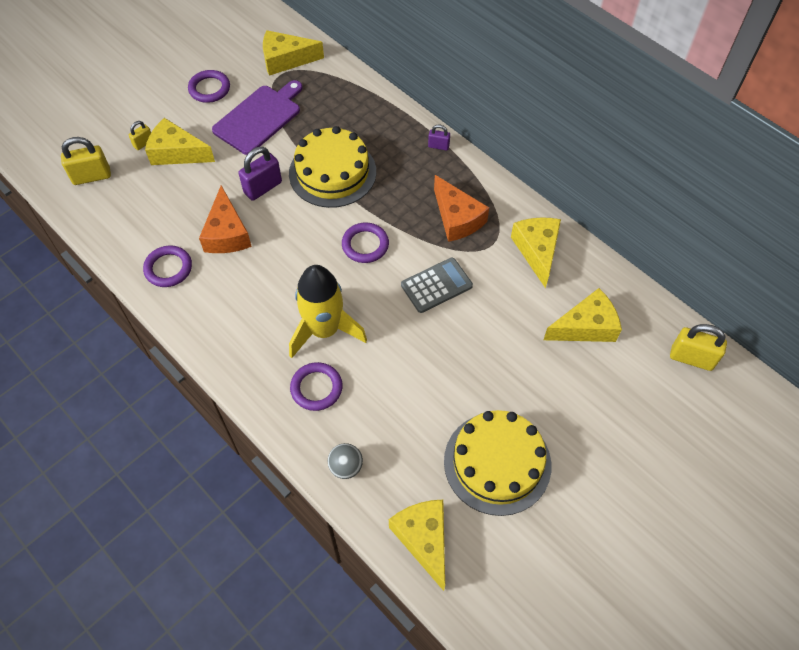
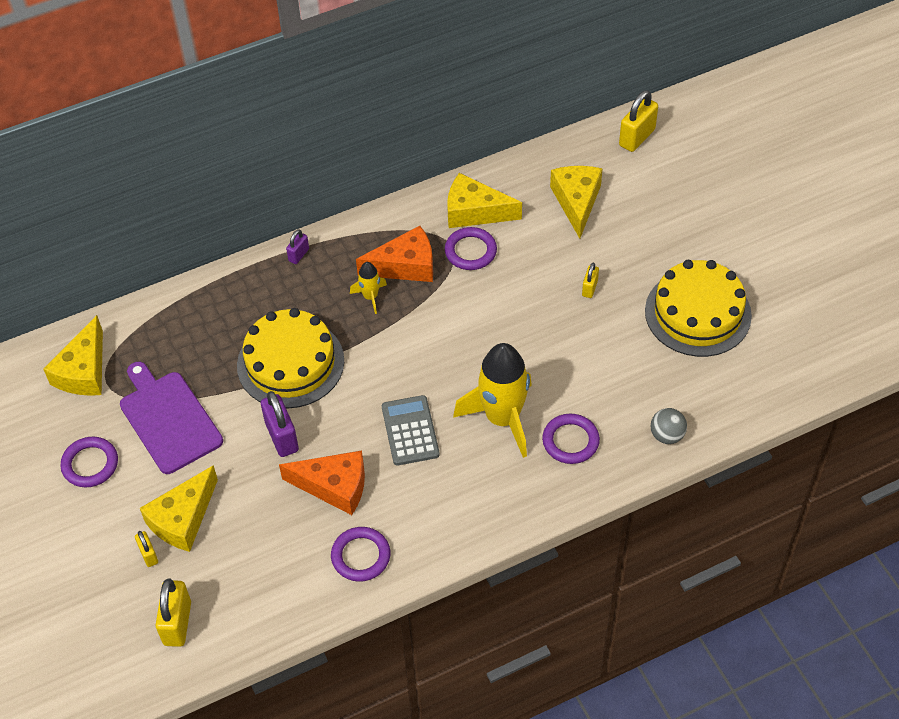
camera: 70 degrees left, 5 degrees down
(365, 245) = (406, 356): purple ring -> purple ring (470, 251)
(415, 204) = (370, 297): none -> yellow rocket
(423, 539) = (757, 390): yellow cheese -> none
(436, 286) = (484, 306): grey calculator -> grey calculator (410, 431)
(489, 362) = (589, 288): none -> yellow padlock

